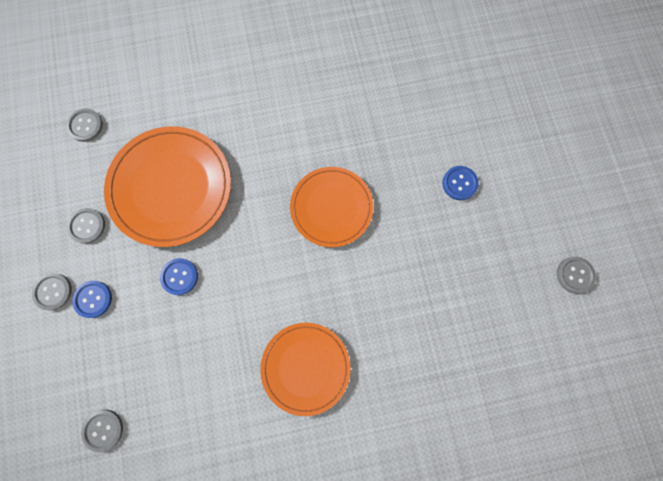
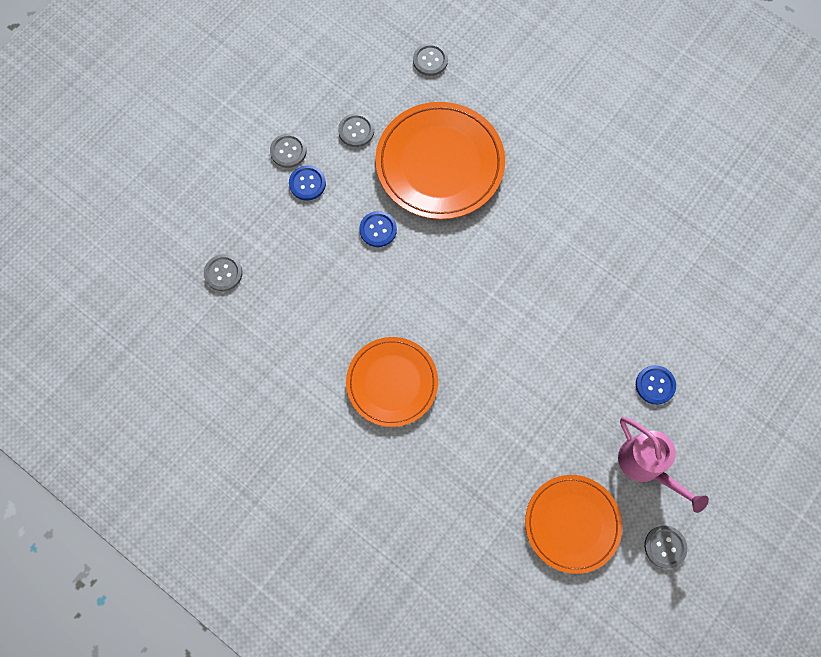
camera: 50 degrees right, 5 degrees down
(331, 207) = (536, 297): orange plate -> orange plate (572, 524)
(510, 238) = (646, 465): none -> pink watering can

